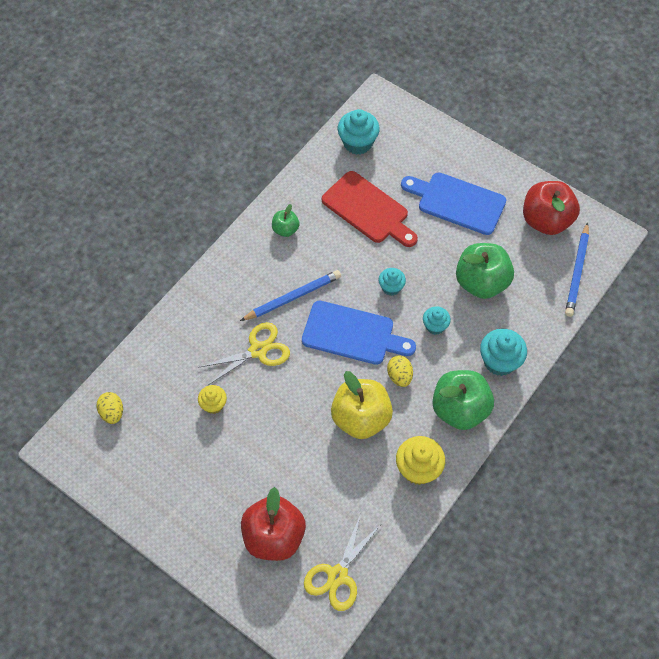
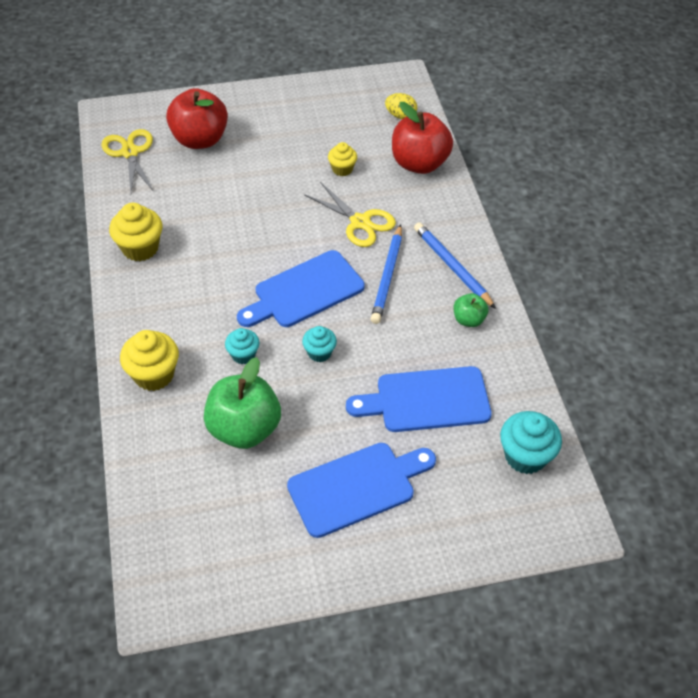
camera: 130 degrees right, 10 degrees down
(258, 350) = (360, 222): yellow scissors -> yellow scissors turned 60 degrees counterclockwise
(361, 418) = (224, 244): yellow apple -> none
(368, 210) = (426, 400): red cutting board -> blue cutting board
(399, 376) = (228, 294): yellow egg -> none
(460, 409) = (150, 311): green apple -> none
(499, 361) = (154, 375): turquoise cupcake -> yellow cupcake
(546, 220) = (246, 554): red apple -> red apple (419, 163)
(577, 272) = (158, 525): blue pencil -> blue pencil (452, 266)

